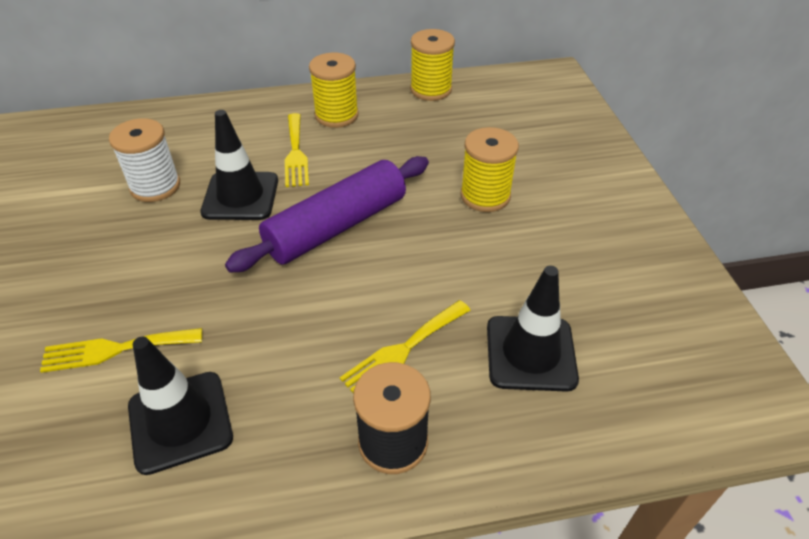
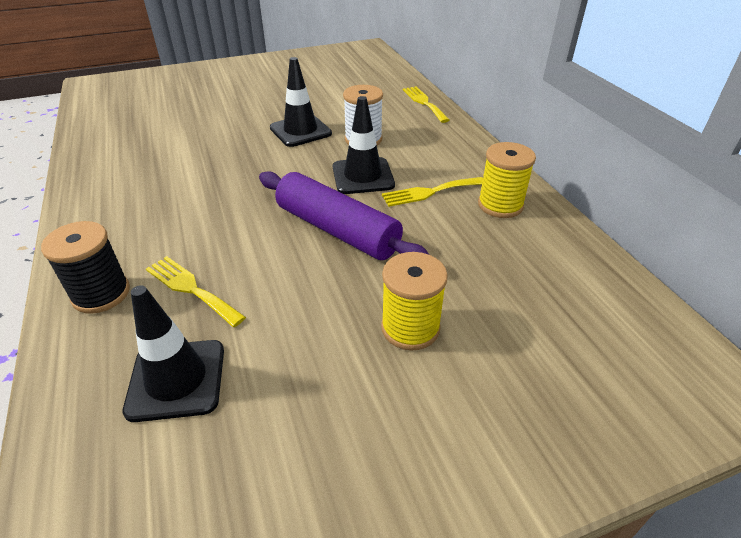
camera: 80 degrees right, 5 degrees down
(116, 349) = (207, 161): yellow fork -> yellow fork (424, 103)
(180, 421) = (145, 196): black traffic cone -> black traffic cone (300, 131)
(431, 90) = (593, 264): yellow spool -> none

